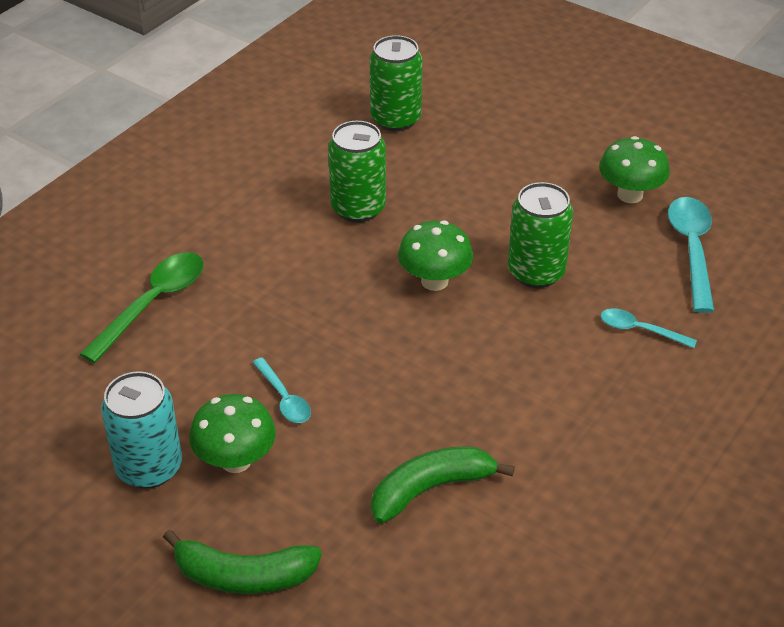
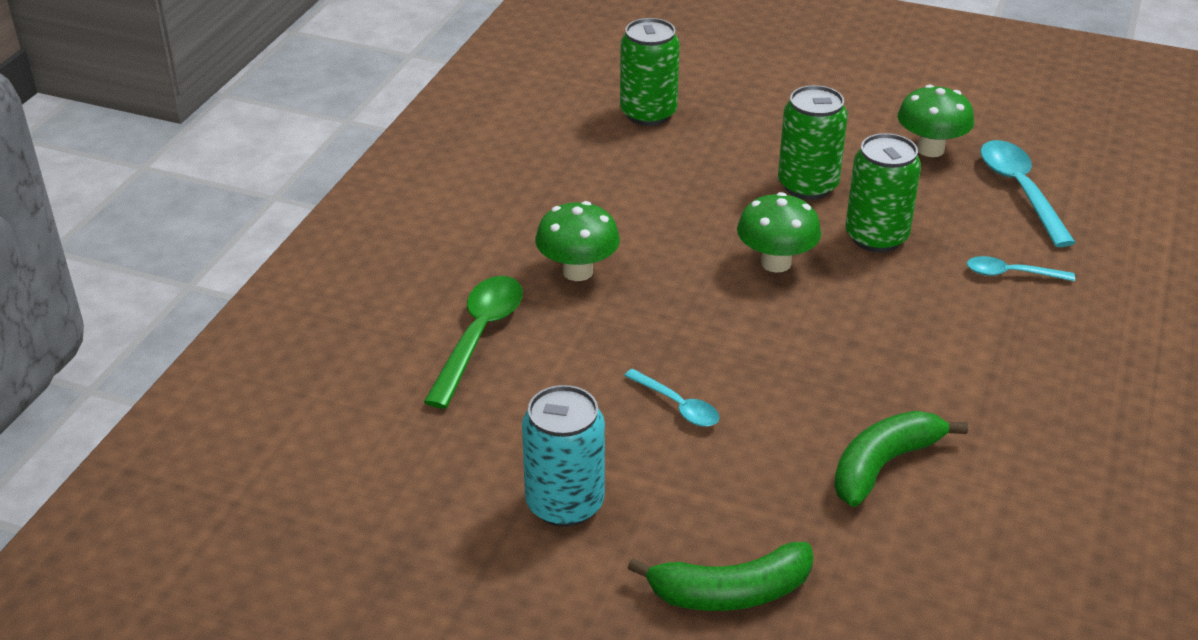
camera: 15 degrees left, 5 degrees down
(236, 460) = (658, 478): green mushroom -> green mushroom (577, 271)
(358, 208) = (655, 205): green can -> green can (807, 186)

